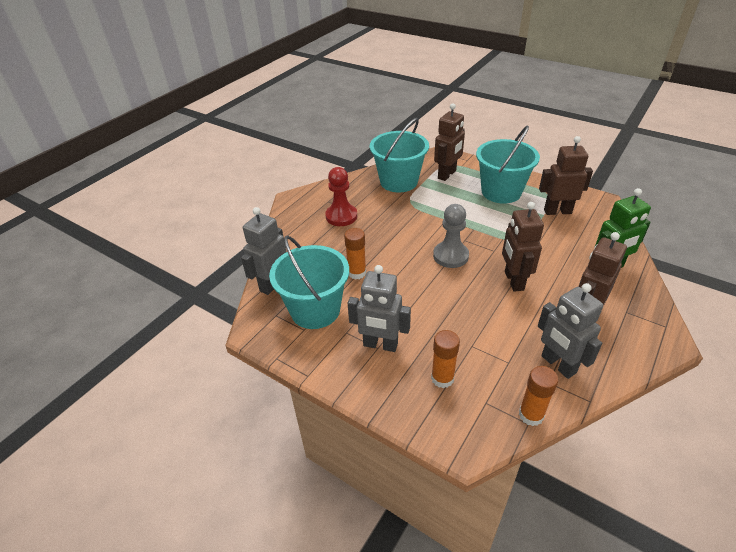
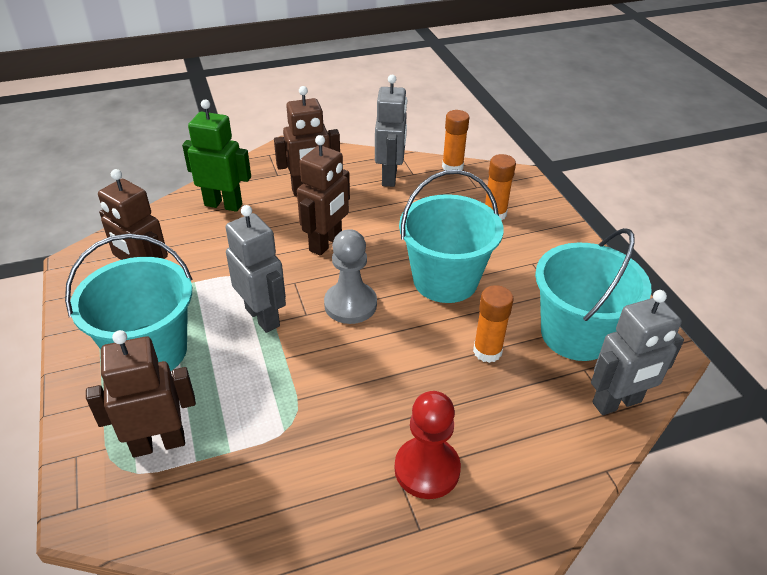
camera: 145 degrees left, 0 degrees up
(380, 345) = (527, 263): grey robot -> grey robot (263, 317)
(399, 181) = (250, 487): turquoise bucket -> turquoise bucket (445, 280)

